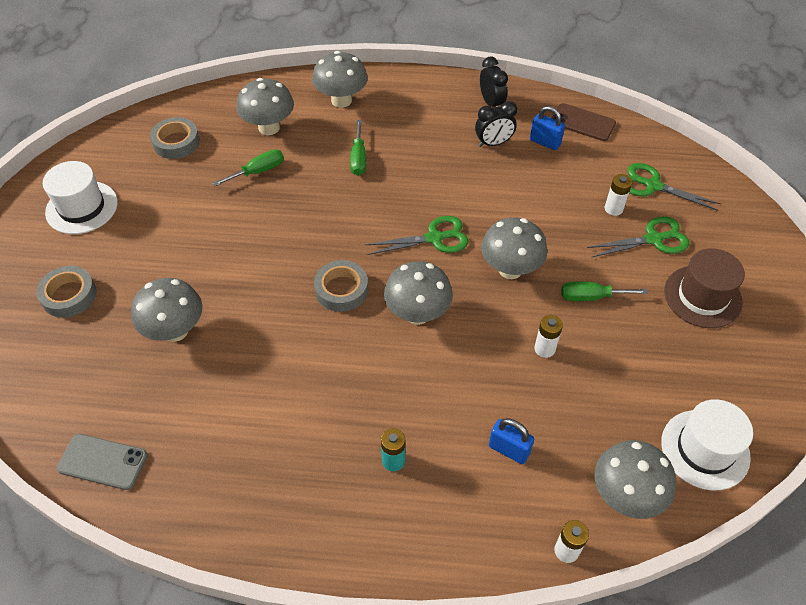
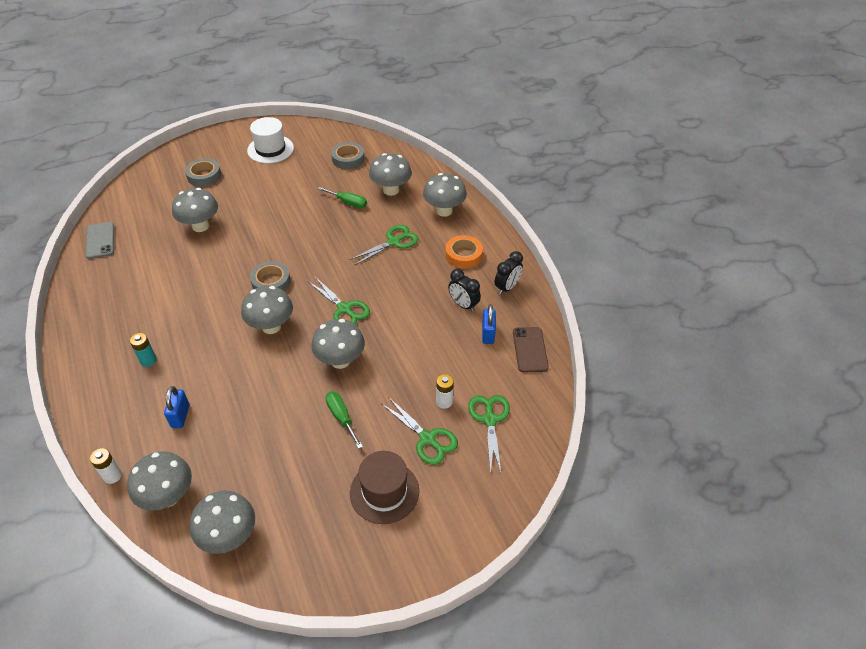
camera: 60 degrees right, 5 degrees down
(358, 158) = (393, 242): green screwdriver -> green scissors
(422, 114) = (463, 255): none -> orange tape
(544, 349) = (276, 406): white battery -> none
(705, 449) = (229, 536): white hat -> grey mushroom

